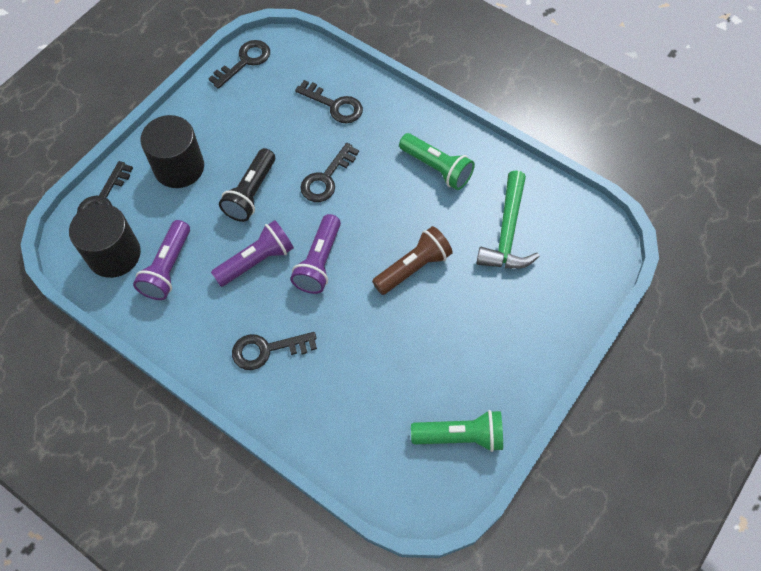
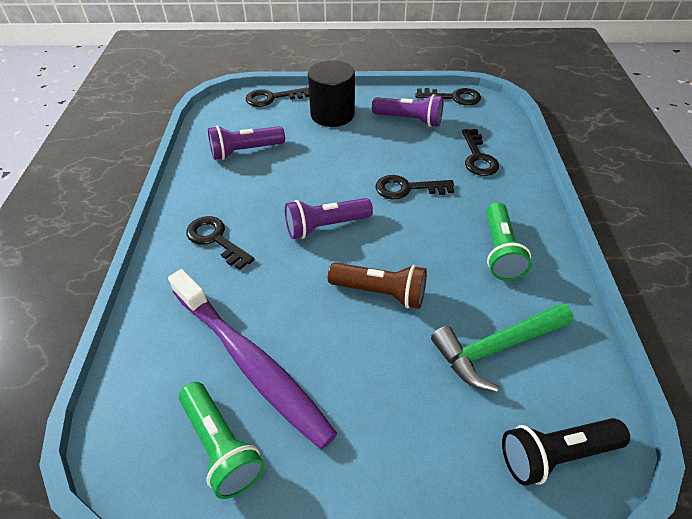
camera: 55 degrees right, 15 degrees down
(114, 254) = (234, 123): black cylinder -> none
(251, 193) = (349, 157): black flashlight -> black flashlight (555, 454)
(256, 261) = (292, 191): purple flashlight -> purple flashlight (409, 120)
(409, 385) = (251, 362): none -> purple toothbrush

